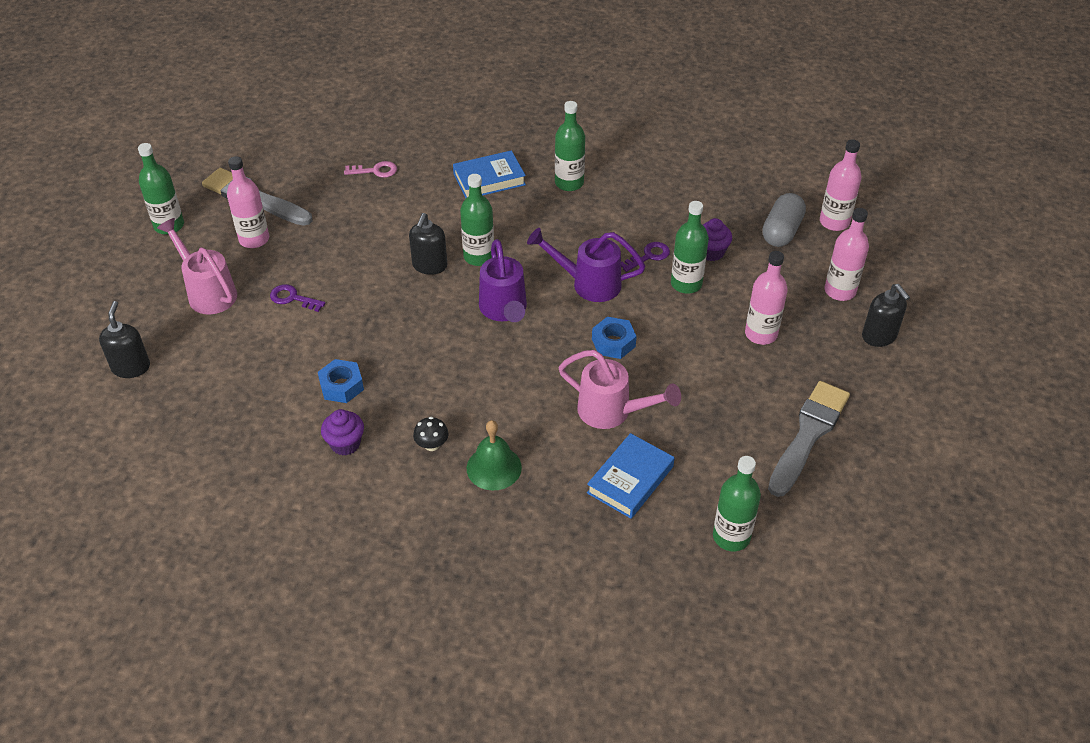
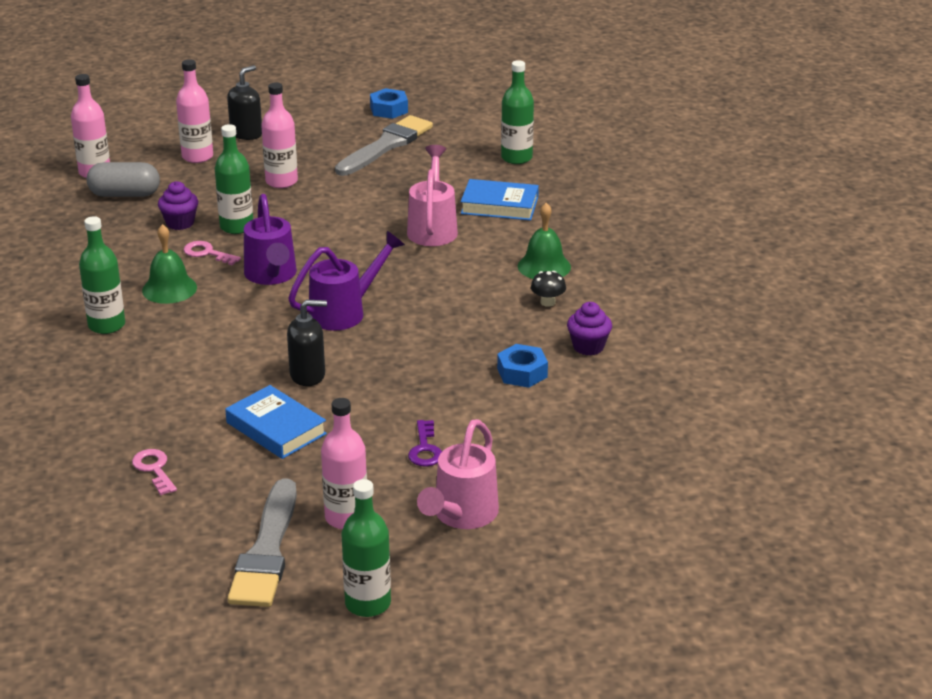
camera: 115 degrees left, 15 degrees down
(131, 367) = (616, 521): black soap dispenser -> none
(479, 257) = (272, 348): green bottle -> none
(489, 179) = (127, 379): blue book -> blue book (276, 428)
(603, 224) = (169, 289): none -> green bell
(613, 343) = (346, 245): blue nut -> blue nut (389, 109)
(648, 256) = (207, 253): purple key -> pink key
(808, 434) = (386, 146): grey brush -> grey brush turned 120 degrees clockwise

